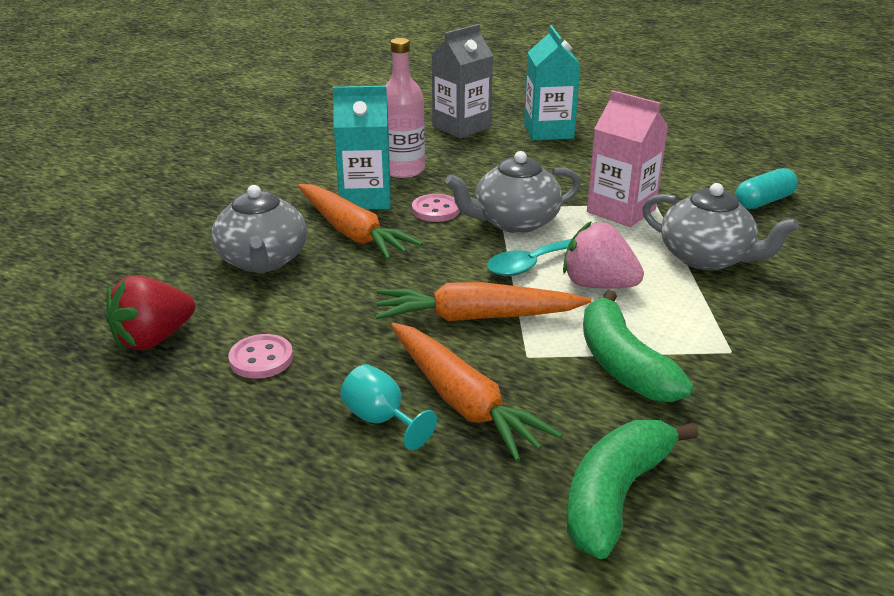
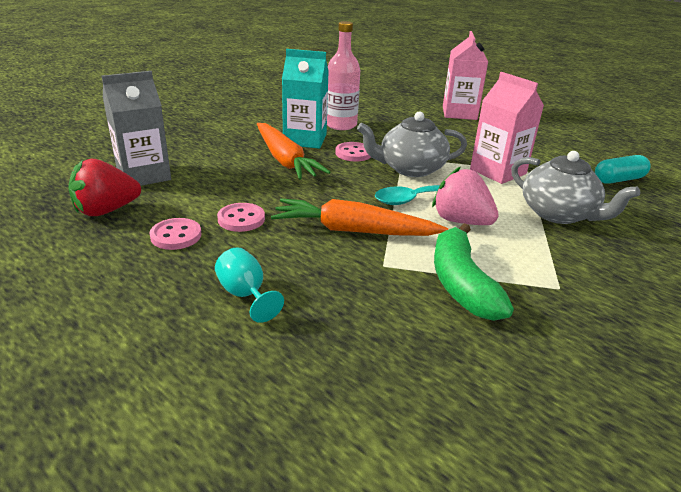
camera: 10 degrees right, 0 degrees up
(263, 260) = (211, 170): grey teapot -> none
(332, 323) = (241, 219): none -> pink button
(461, 127) = (395, 103): grey carton -> grey carton (144, 175)
(462, 401) = (316, 291): orange carrot -> none
(548, 131) = (459, 113): turquoise carton -> pink carton
(616, 495) = (418, 391): green banana -> none

